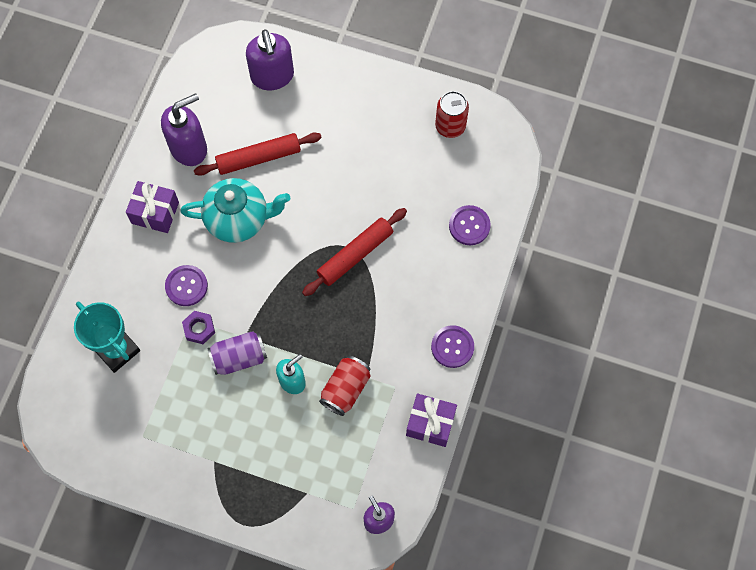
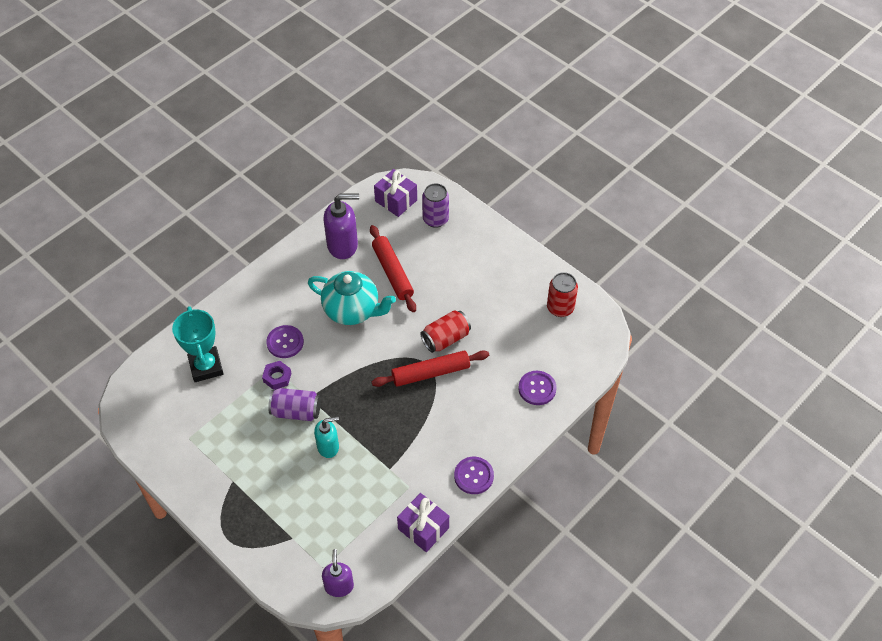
camera: 25 degrees right, 15 degrees down
(155, 213) = (291, 281): purple gift -> purple gift (396, 200)
(258, 158) = (392, 272): red rolling pin -> red rolling pin turned 60 degrees clockwise
(272, 76) = (435, 219): purple soap dispenser -> purple can
(345, 389) = (367, 471): red can -> red can (445, 339)

